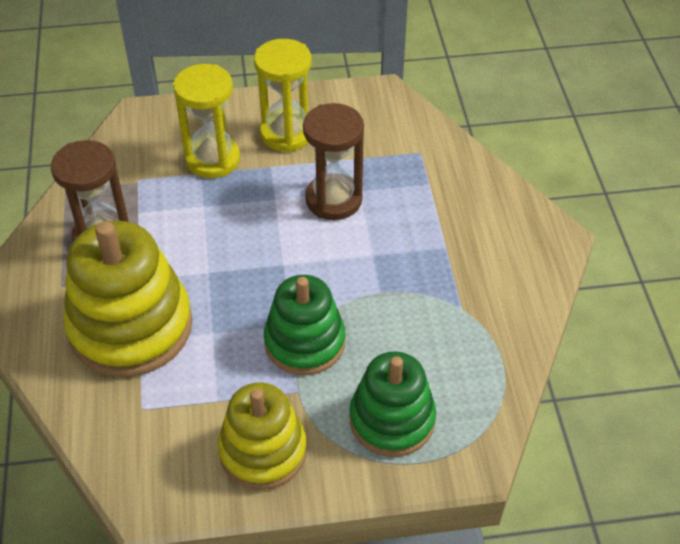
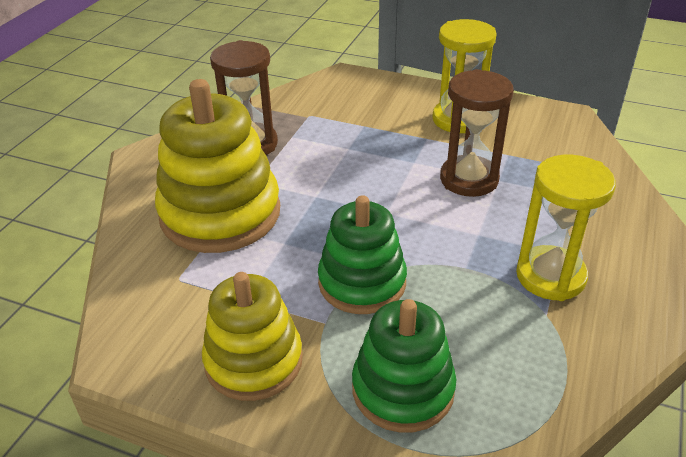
camera: 30 degrees right, 10 degrees down
(212, 159) = (380, 119): yellow hourglass -> yellow hourglass (550, 276)

